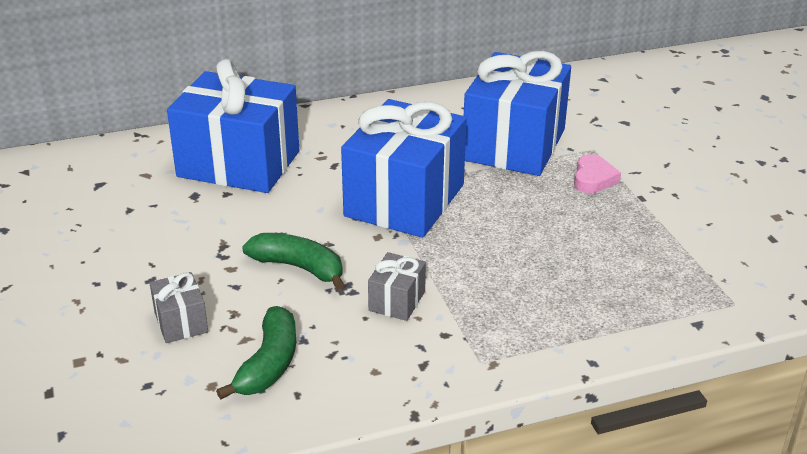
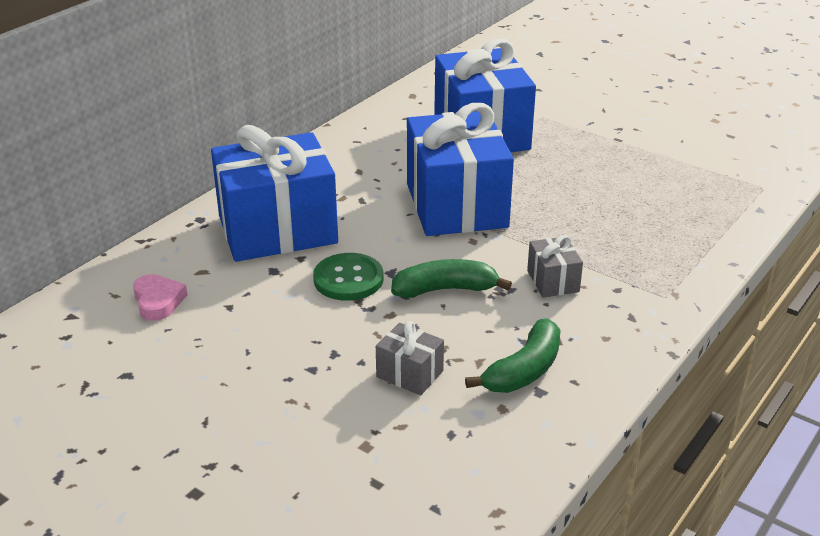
camera: 35 degrees left, 0 degrees up
(237, 226) = (348, 279): none -> green button
(269, 364) = (524, 370): green banana -> green banana turned 60 degrees clockwise
(593, 179) = (570, 138): pink heart -> pink heart (158, 301)

